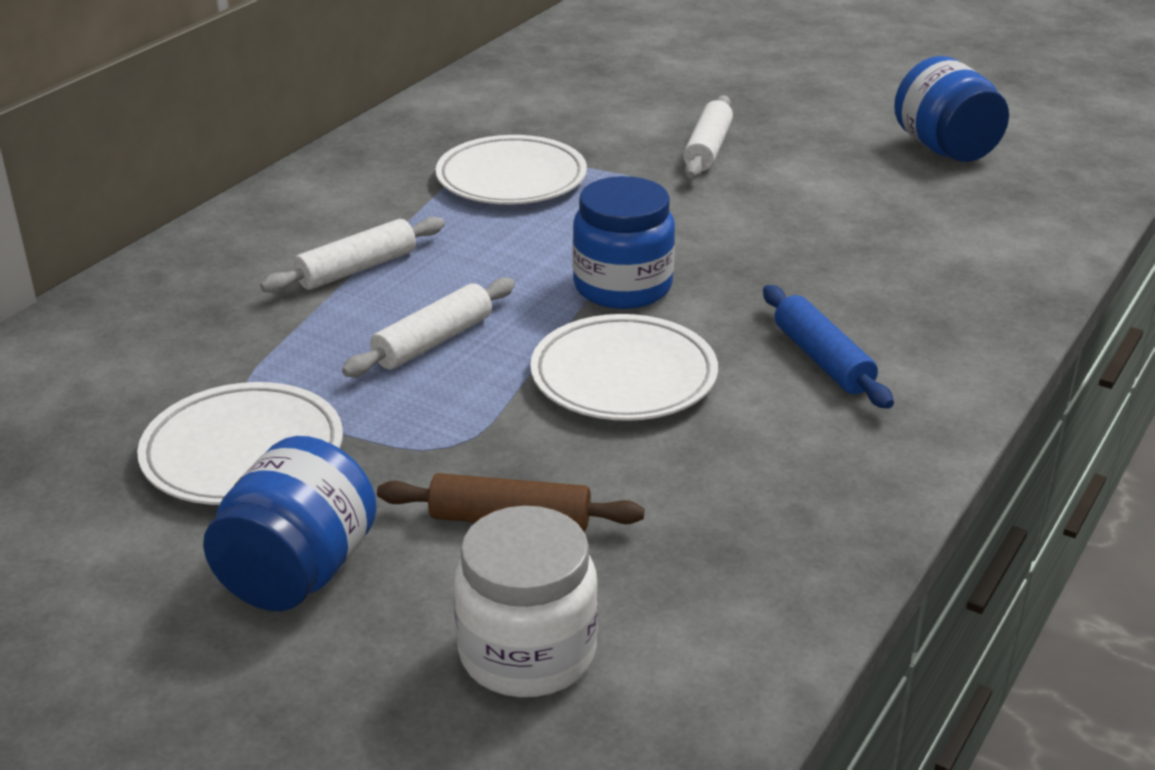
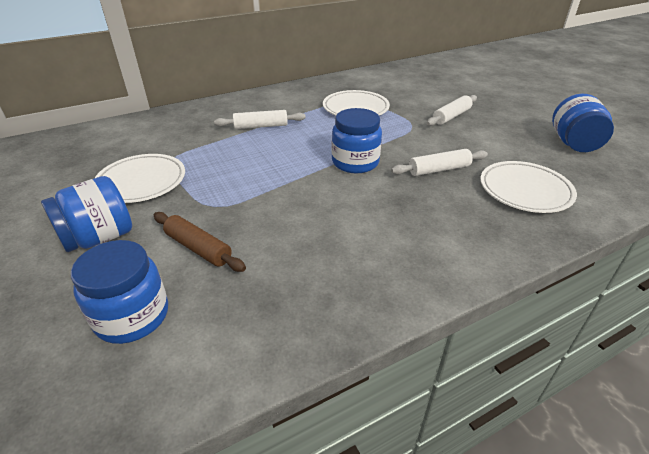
camera: 30 degrees right, 5 degrees up
(433, 342) = (256, 161): white rolling pin -> white rolling pin (439, 170)
(527, 653) = (132, 316): white jar -> blue jar
(623, 376) = (314, 201): white plate -> white plate (525, 190)
(823, 359) = (415, 224): blue rolling pin -> none

